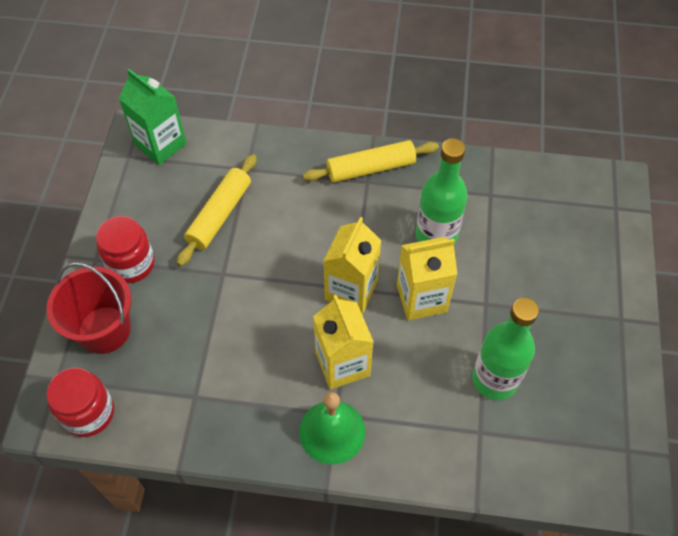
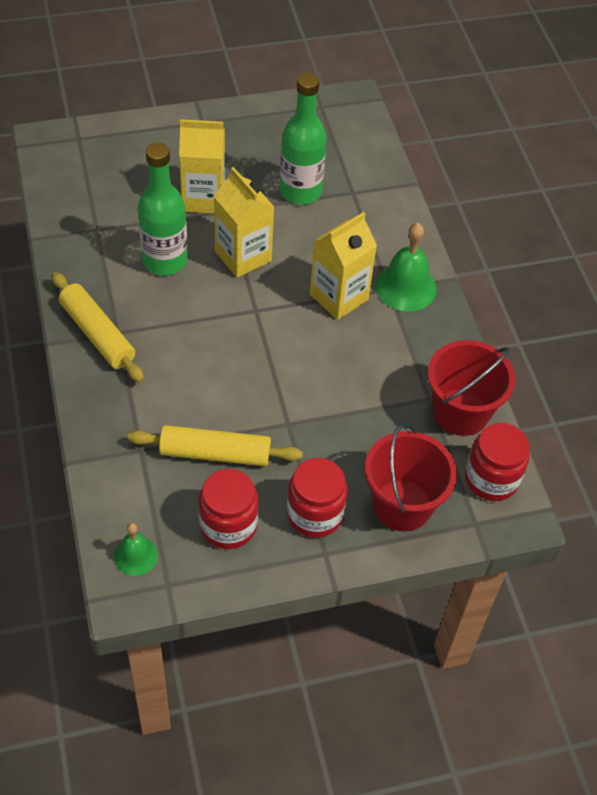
camera: 115 degrees left, 5 degrees down
(153, 205) = (228, 525): none -> red jar
(161, 144) = (135, 556): green carton -> green bell
(167, 418) = (461, 412): none -> red bucket
(351, 290) = (258, 311): yellow carton -> yellow carton (203, 198)

